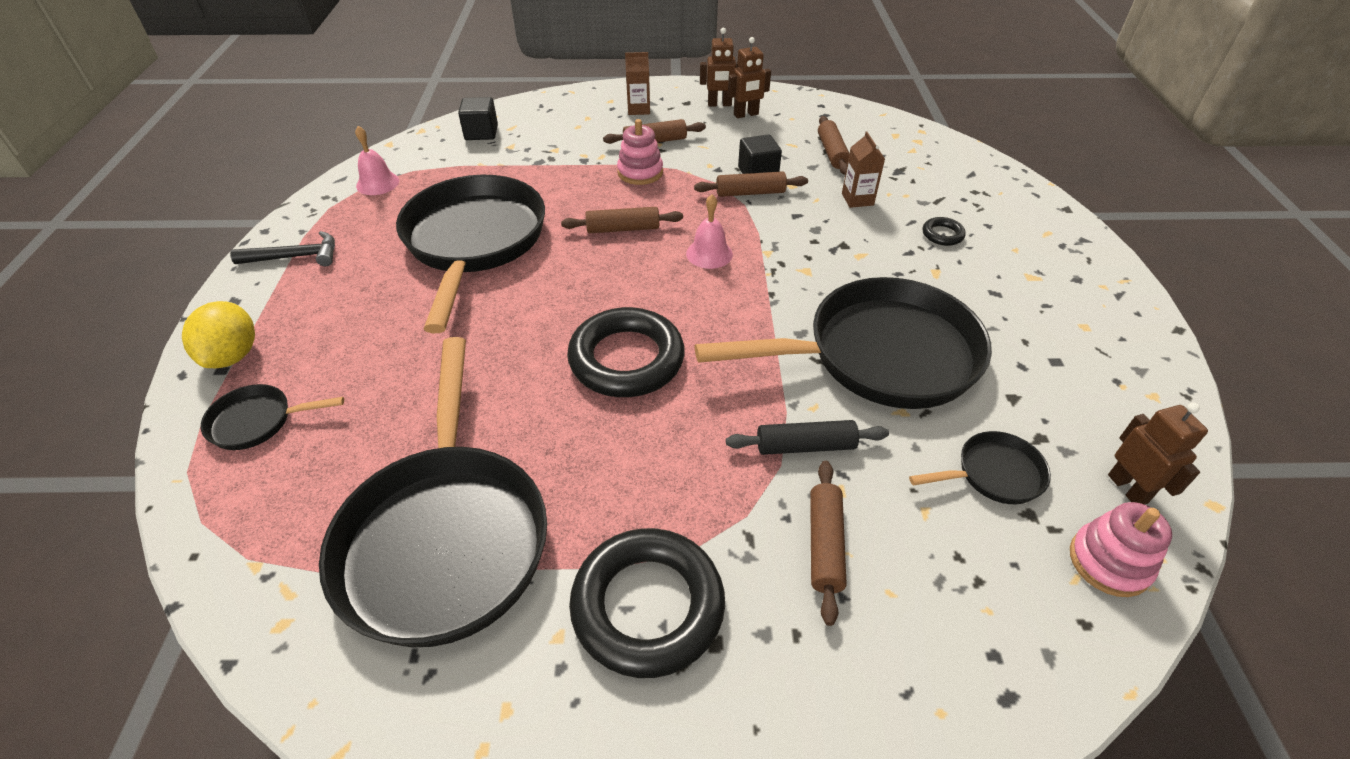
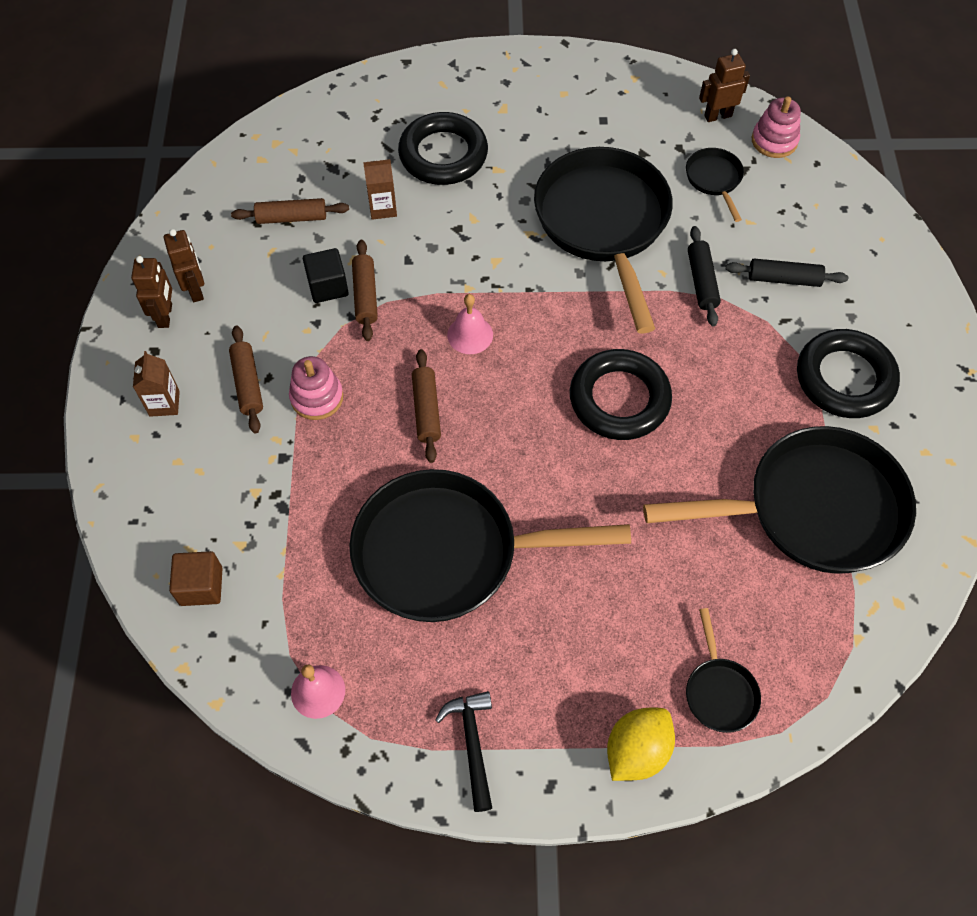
camera: 90 degrees left, 15 degrees up
(233, 355) = (637, 751): yellow lemon -> yellow lemon turned 45 degrees counterclockwise
(481, 133) = (201, 586): black cube -> brown cube
(825, 544) = (783, 279): brown rolling pin -> black rolling pin
(942, 234) = (443, 154): black ring -> black ring, size x2.33

